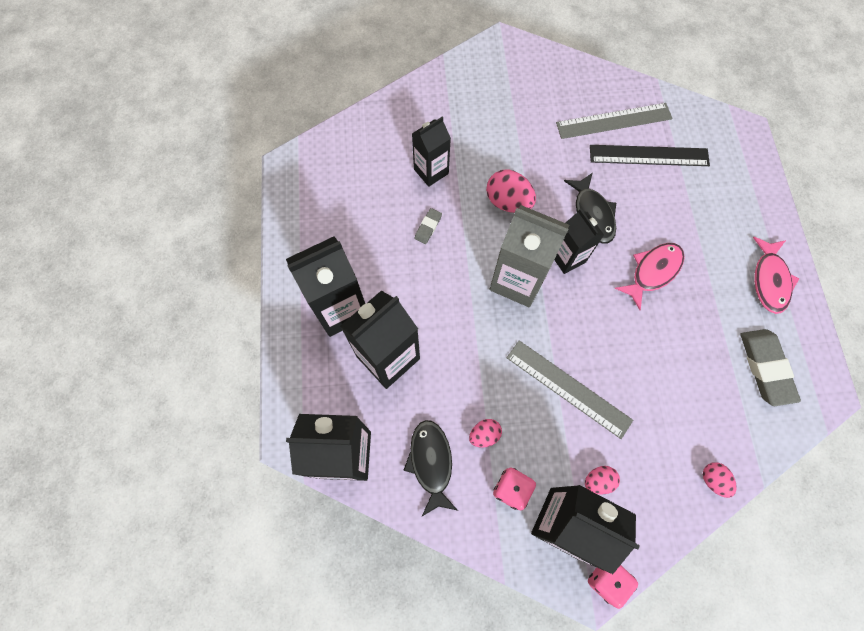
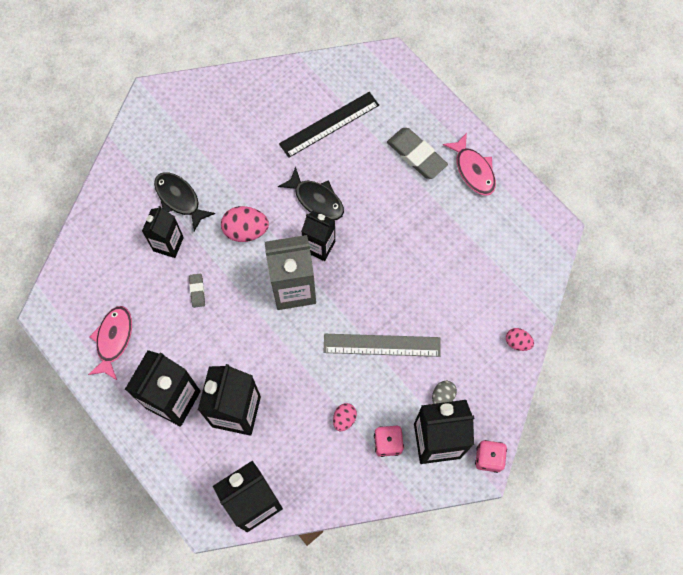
camera: 35 degrees left, 0 degrees up
(431, 462) = (319, 465): black fish -> black fish (179, 199)
(598, 480) = (442, 396): pink egg -> grey egg
(614, 121) = (285, 111): grey ruler -> none
(652, 271) = (388, 217): pink fish -> pink fish (113, 340)
(765, 368) = (507, 238): grey eraser -> grey eraser (416, 155)

